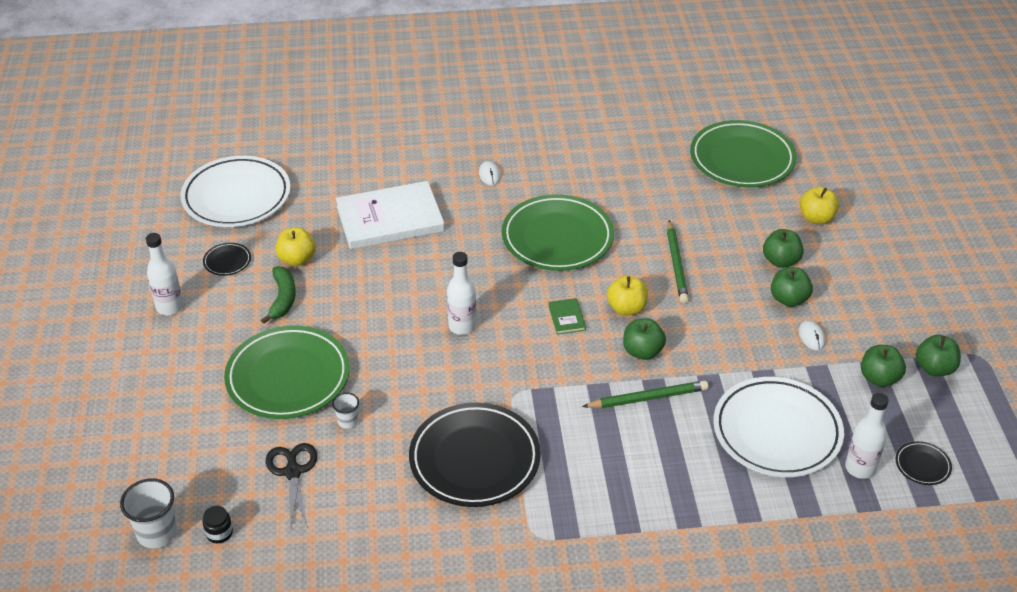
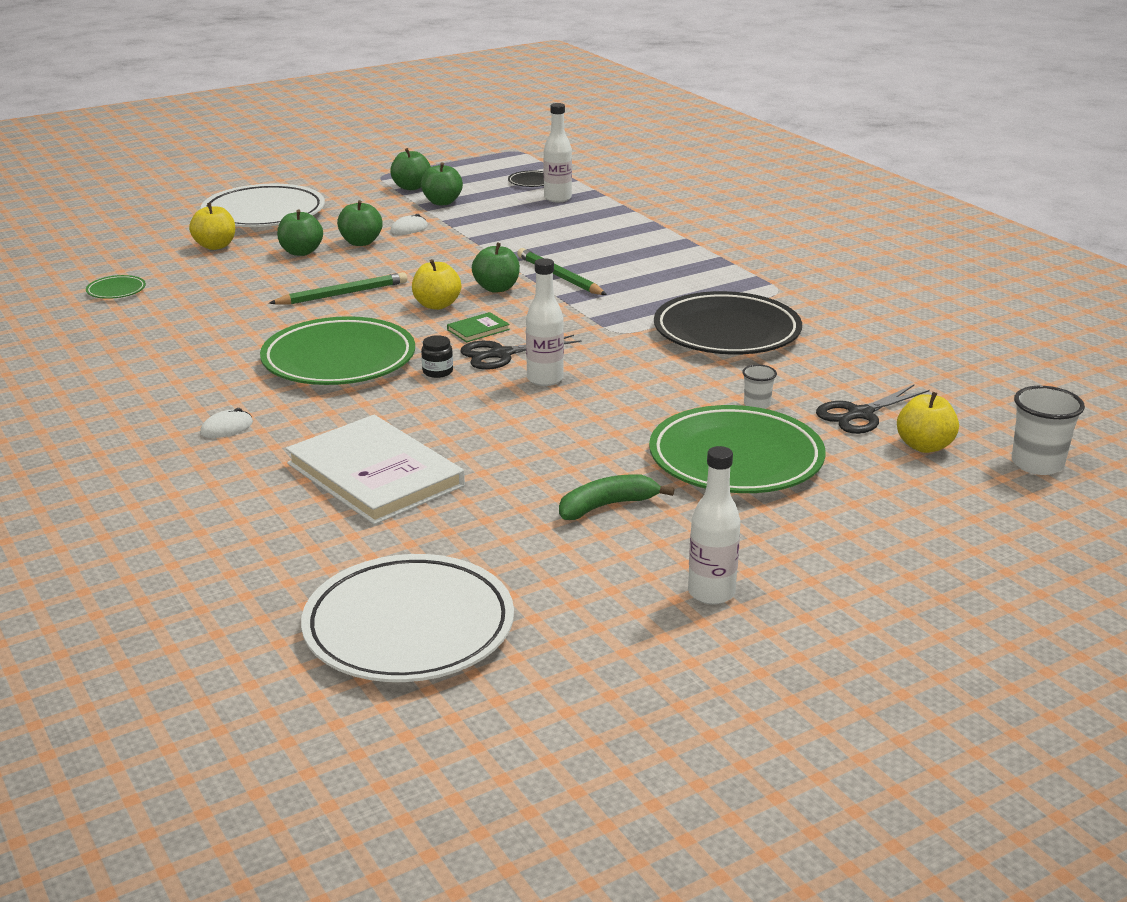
camera: 115 degrees left, 15 degrees down
(219, 533) = (985, 429): black jar -> black jar (437, 372)
(227, 261) = (571, 578): black plate -> none
(297, 259) = (518, 520): yellow apple -> yellow apple (924, 446)
(516, 317) = (501, 354): none -> black scissors
(742, 159) = (116, 290): green plate -> green plate, size x0.42
(777, 431) = (547, 227): white plate -> white plate (264, 213)

